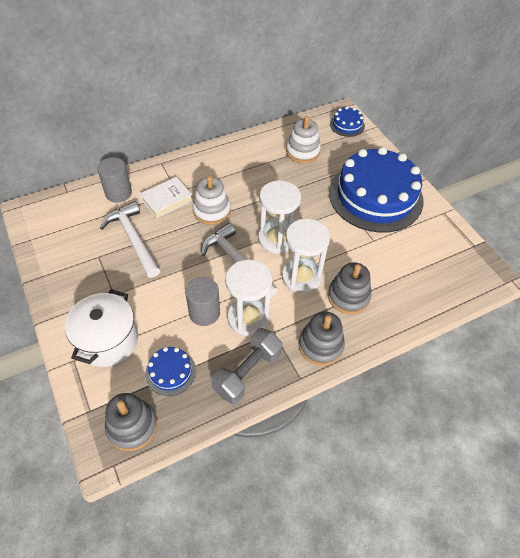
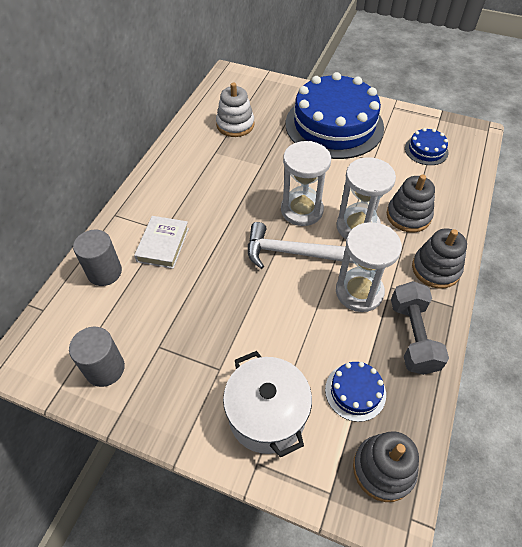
camera: 40 degrees left, 0 degrees up
(133, 239) = (174, 303): white hammer -> none
(204, 313) = (320, 317): grey cylinder -> grey cylinder (105, 368)
(211, 211) = (218, 225): white stacking toy -> none
(347, 125) = (245, 82): blue cake -> blue cake (426, 150)

